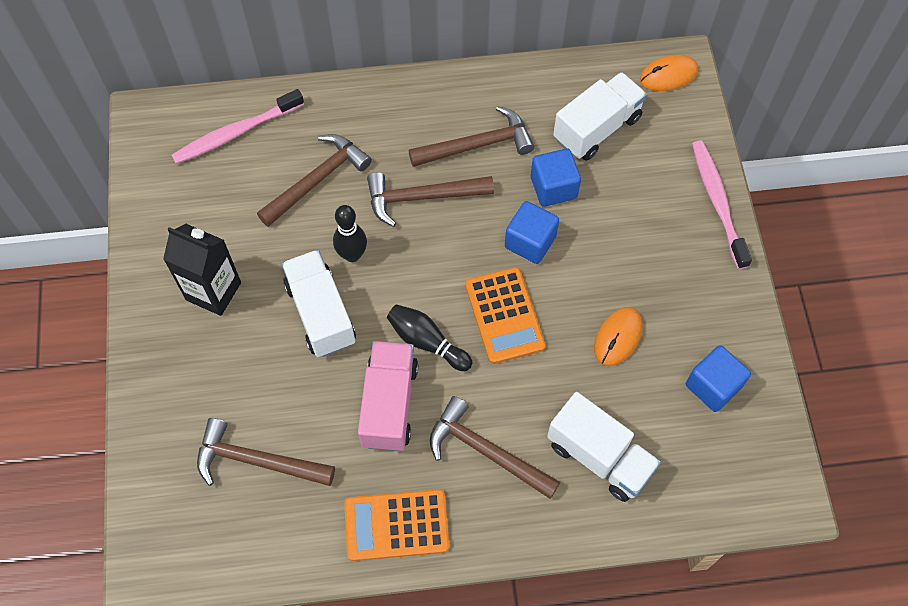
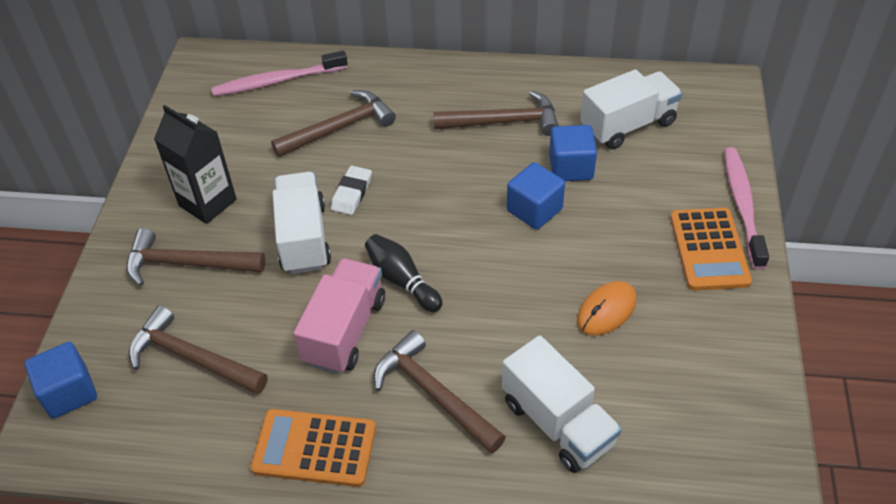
camera: 15 degrees right, 15 degrees down
(352, 255) = (352, 193): black bowling pin -> white eraser
(421, 197) = (435, 156): brown hammer -> brown hammer (187, 264)
(504, 315) = (489, 270): orange calculator -> orange calculator (709, 249)
(668, 75) = (712, 92): orange mouse -> none
(713, 386) = (703, 376): blue cube -> blue cube (69, 392)

